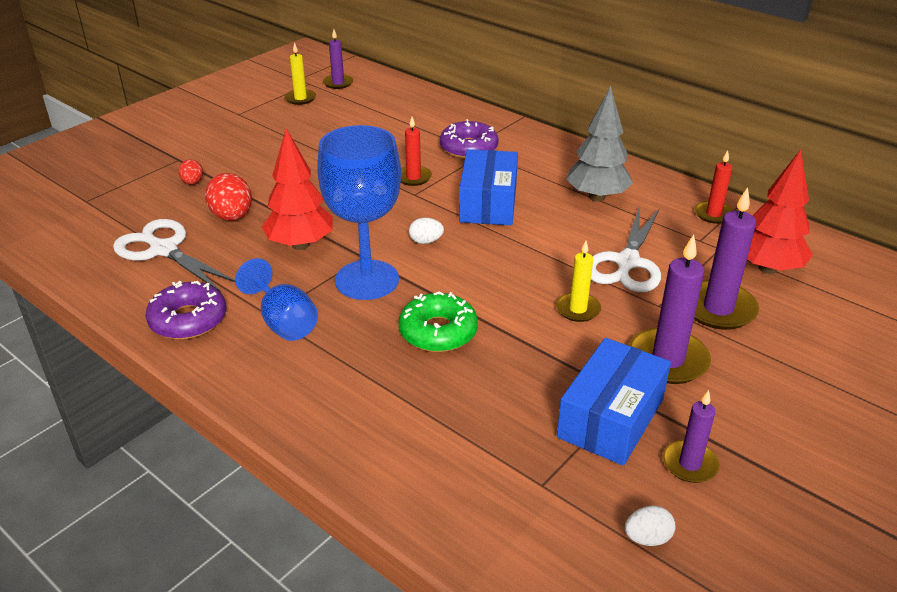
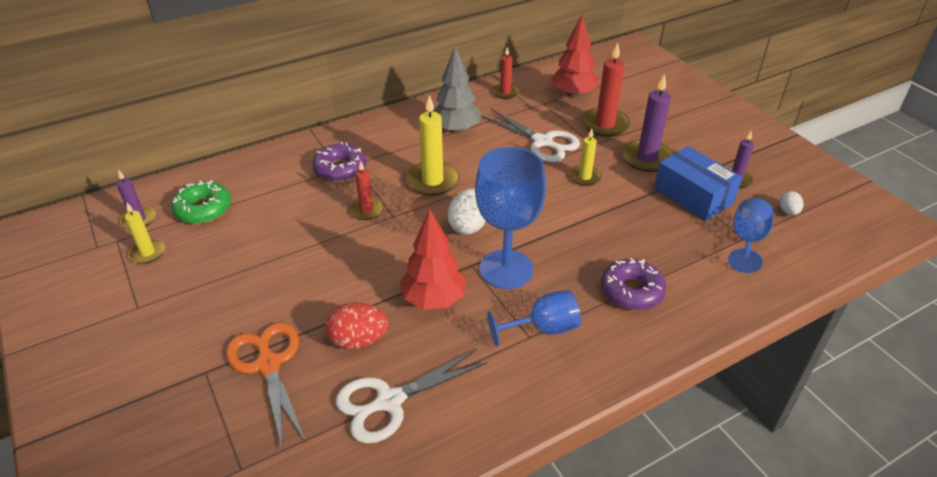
camera: 70 degrees left, 5 degrees up
(188, 320) = (516, 393): purple donut -> purple donut (631, 291)
(192, 183) = (268, 364): red egg -> orange scissors
(426, 241) = (468, 226): white egg -> white egg, size x1.78
(438, 332) = (586, 246): green donut -> green donut (203, 209)
(488, 203) = (432, 181): blue box -> yellow candle
(536, 488) = (747, 241): none -> blue goblet
(718, 308) = (605, 125): purple candle -> red candle

